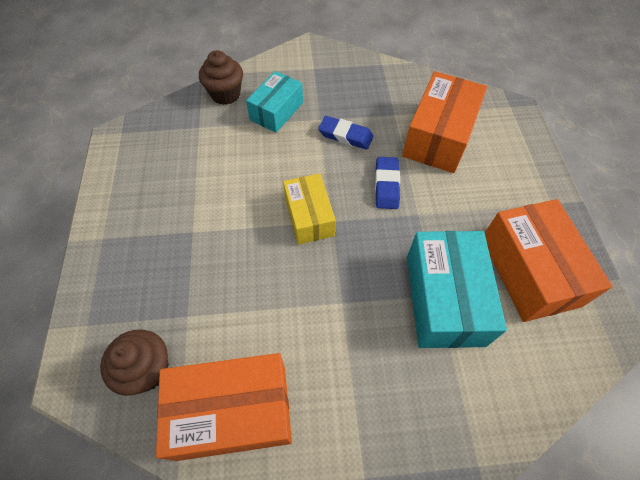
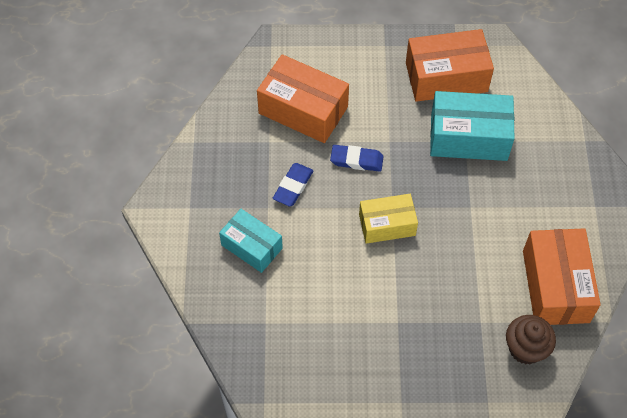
camera: 85 degrees left, 0 degrees up
(225, 94) = (219, 297): brown cupcake -> none

